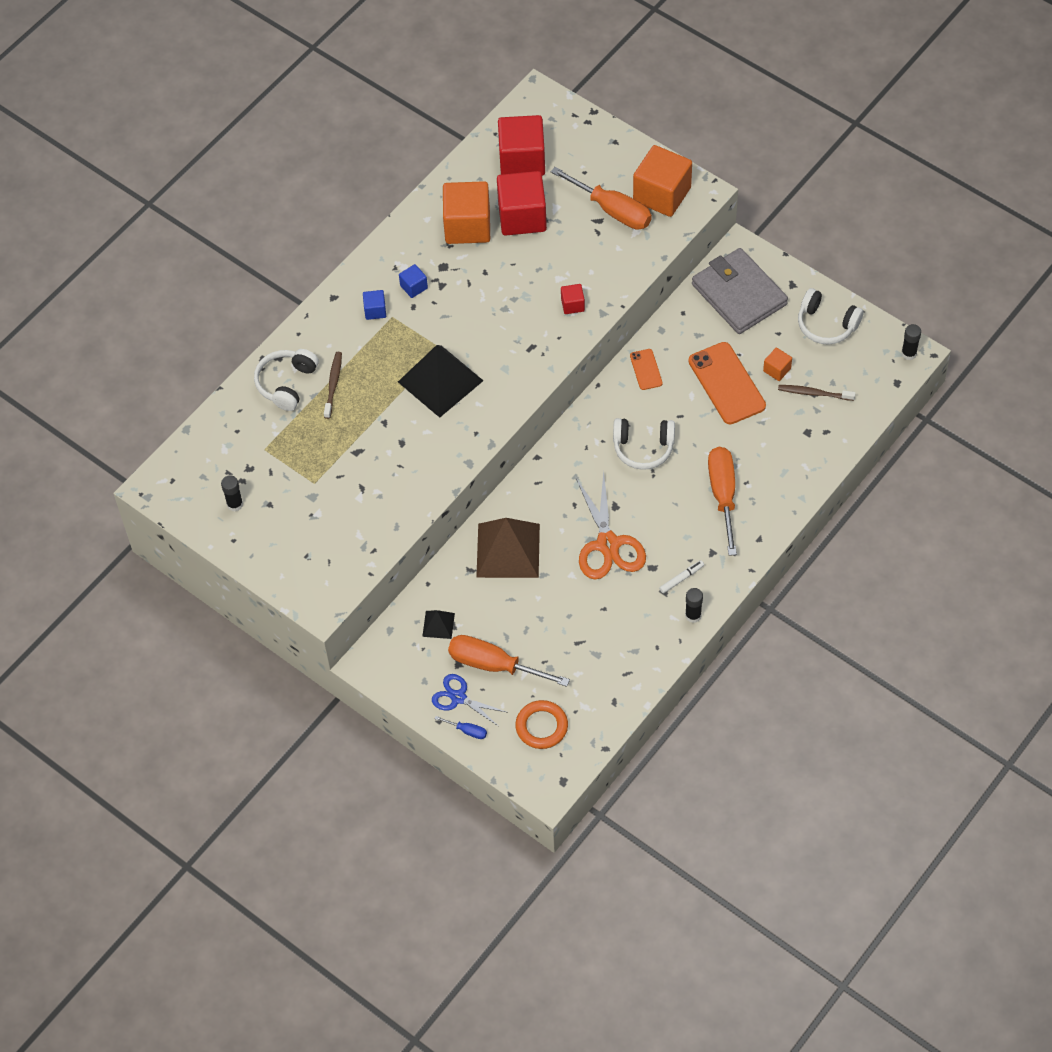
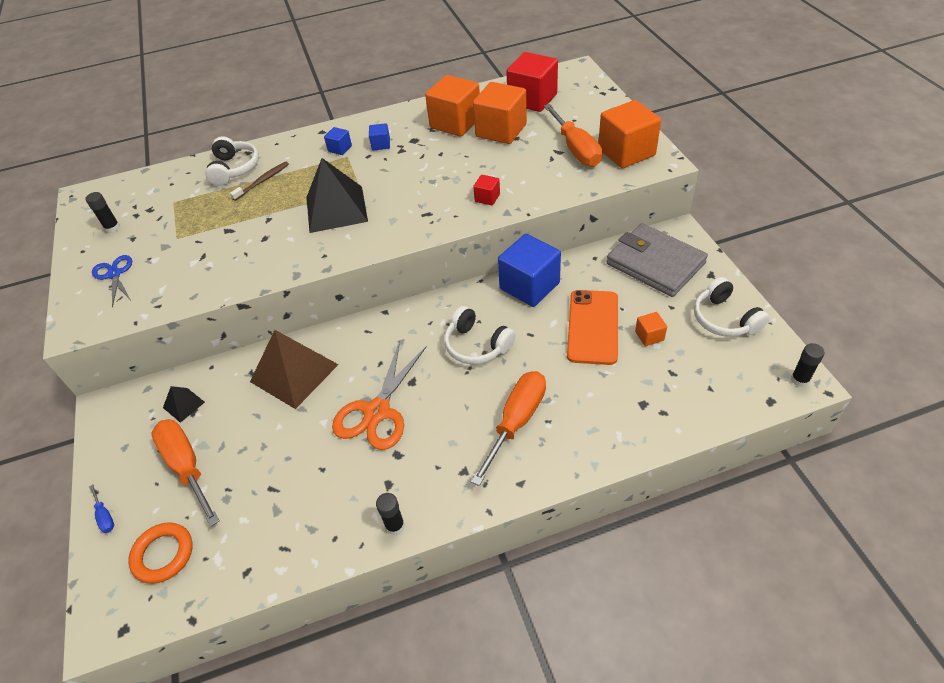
camera: 35 degrees right, 10 degrees down
(286, 383) = (234, 168): white headphones -> white headphones turned 120 degrees clockwise
(458, 697) = (131, 479): blue scissors -> blue scissors (114, 274)
(522, 217) = (501, 130): red cube -> orange cube
(646, 369) = (529, 286): orange phone -> blue cube
(681, 578) = (414, 481): white marker -> none
(739, 294) = (655, 263): grey wallet -> grey wallet turned 45 degrees counterclockwise
(814, 393) = (673, 372): brown toothbrush -> none

